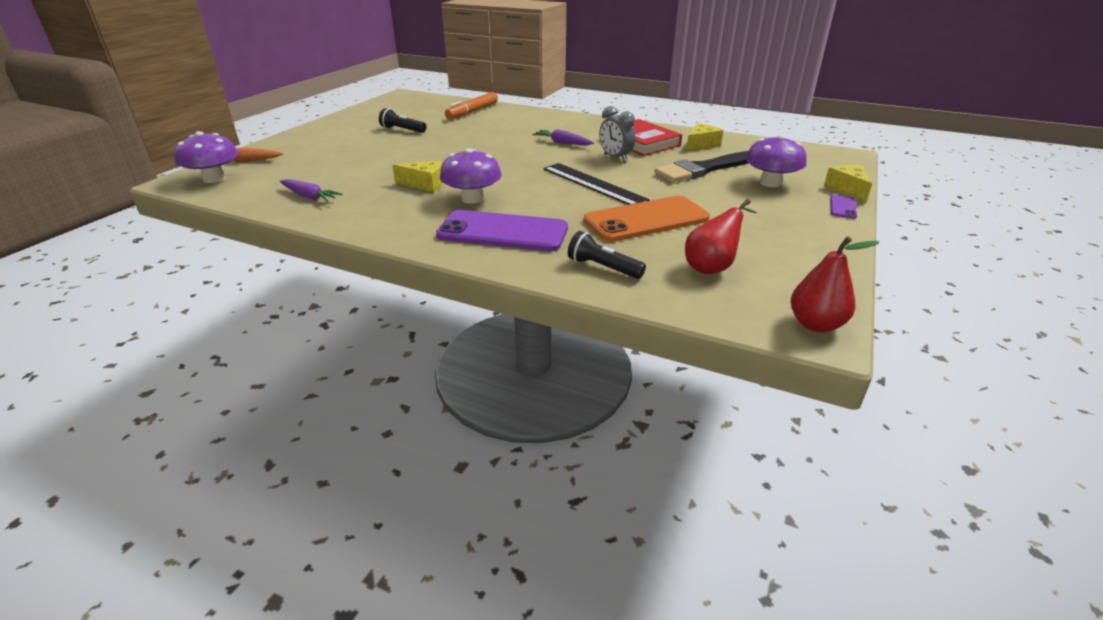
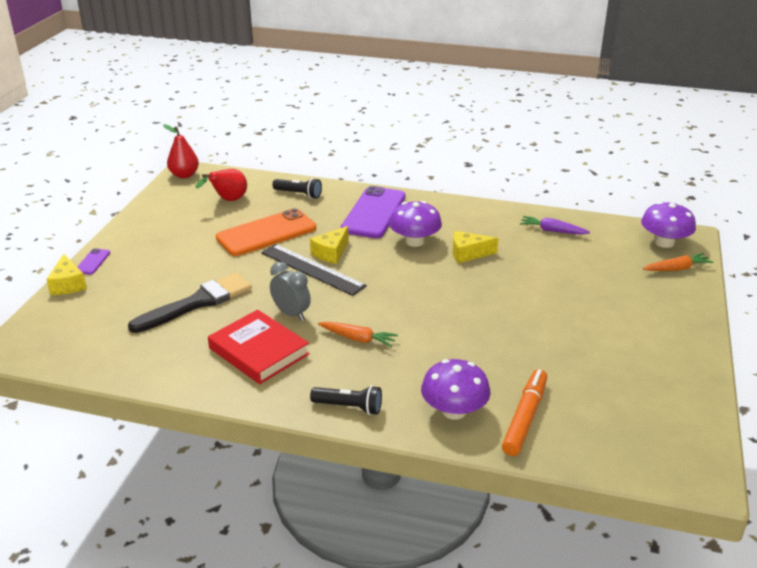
camera: 170 degrees right, 0 degrees up
(402, 130) = (579, 347): black flashlight -> black flashlight (349, 407)
(503, 232) = (374, 213): purple phone -> purple phone turned 75 degrees counterclockwise
(562, 143) = (357, 338): purple carrot -> orange carrot
(701, 145) = (182, 352): yellow cheese -> yellow cheese (331, 253)
(770, 183) = (137, 288): purple mushroom -> purple mushroom (454, 410)

